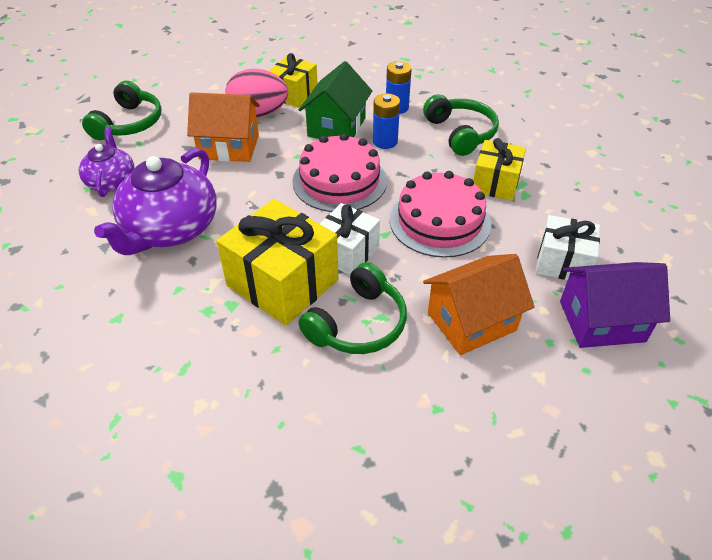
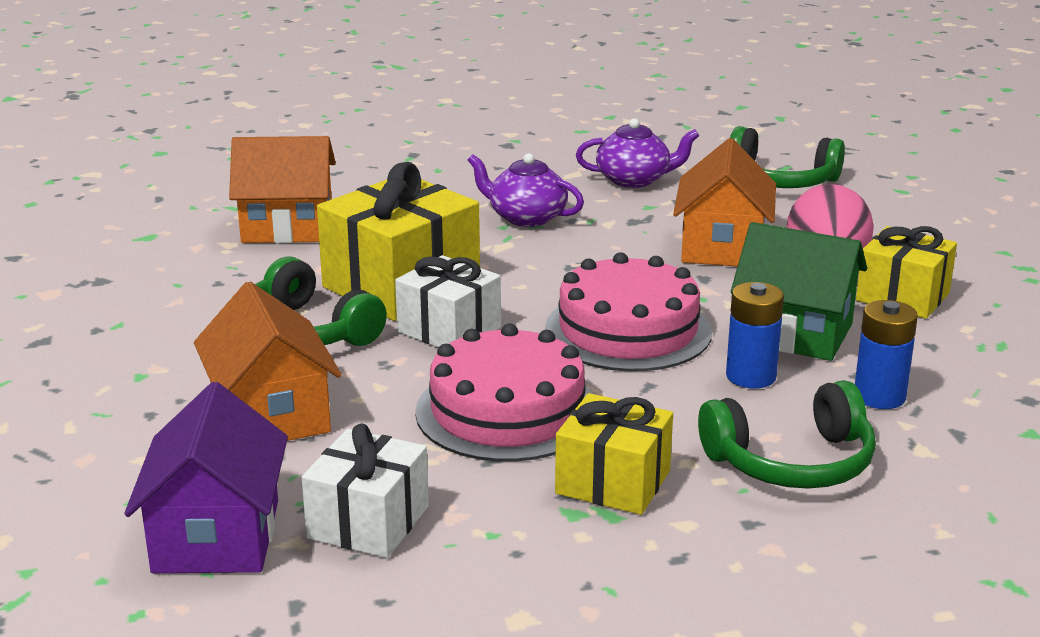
camera: 95 degrees right, 20 degrees down
(169, 368) = (287, 227): none -> orange house
(170, 229) = (526, 217): purple teapot -> purple teapot, size x0.58

